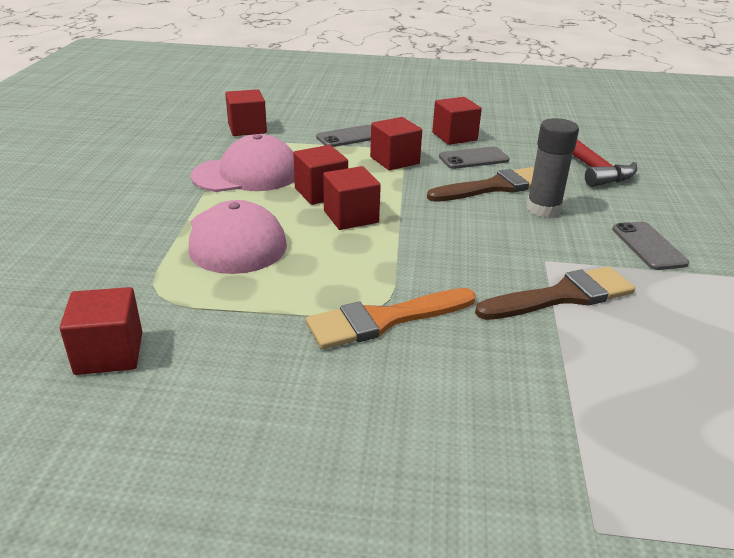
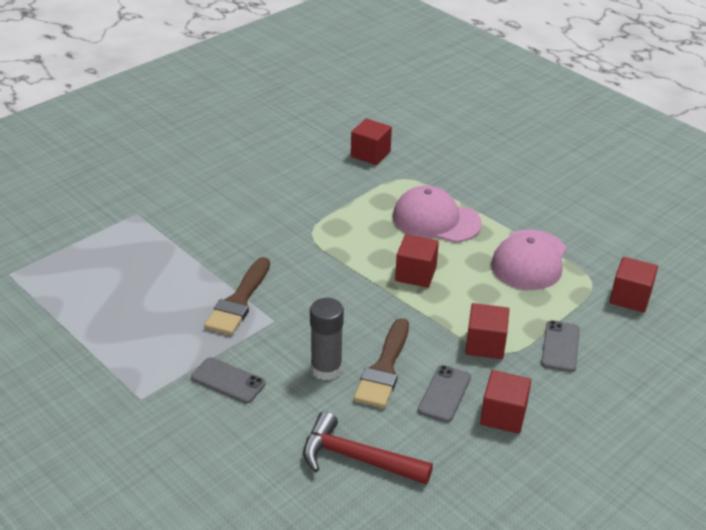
camera: 130 degrees right, 5 degrees up
(321, 193) = (464, 278): red cube -> none
(384, 320) = (300, 231): orange brush -> none

